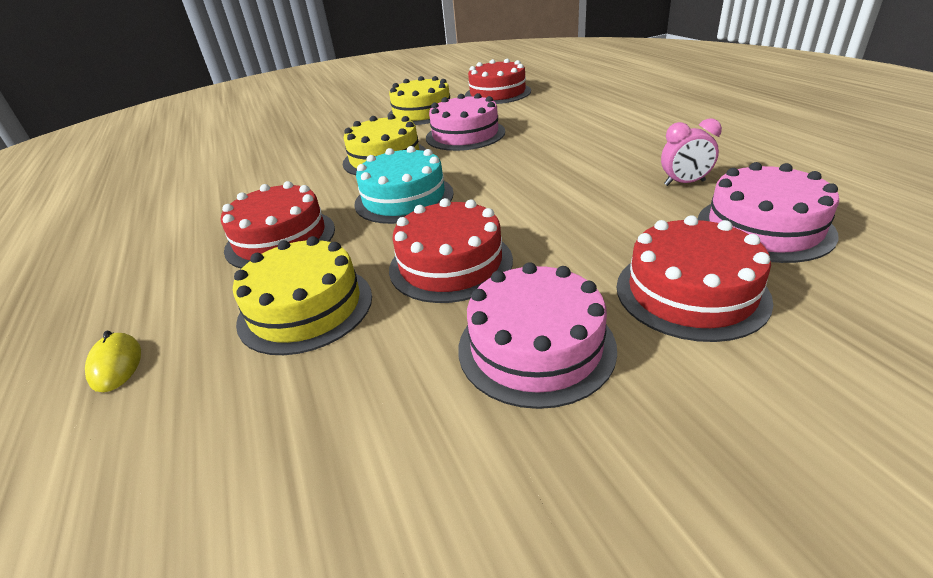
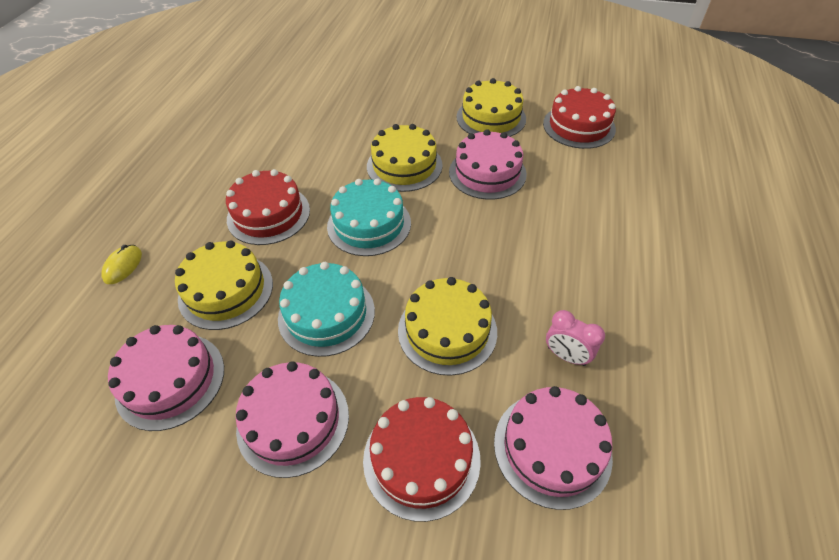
camera: 35 degrees right, 15 degrees up
(333, 412) = (170, 380): none -> pink cake
(450, 264) = (326, 314): red cake -> turquoise cake
(577, 216) = (447, 330): none -> yellow cake

